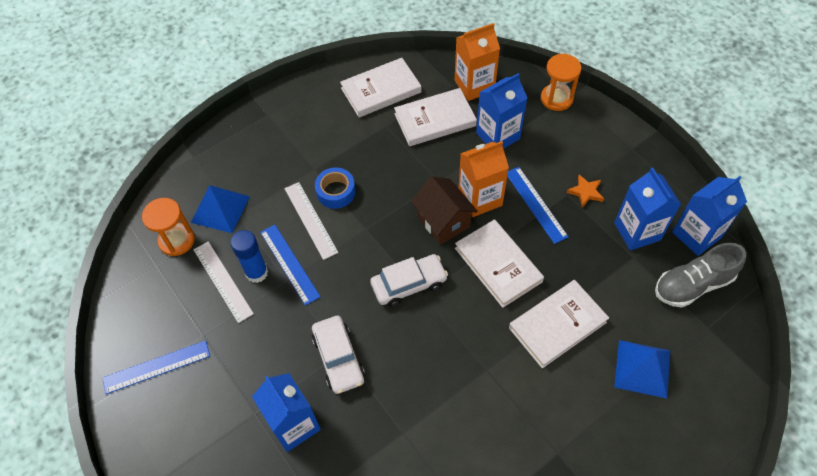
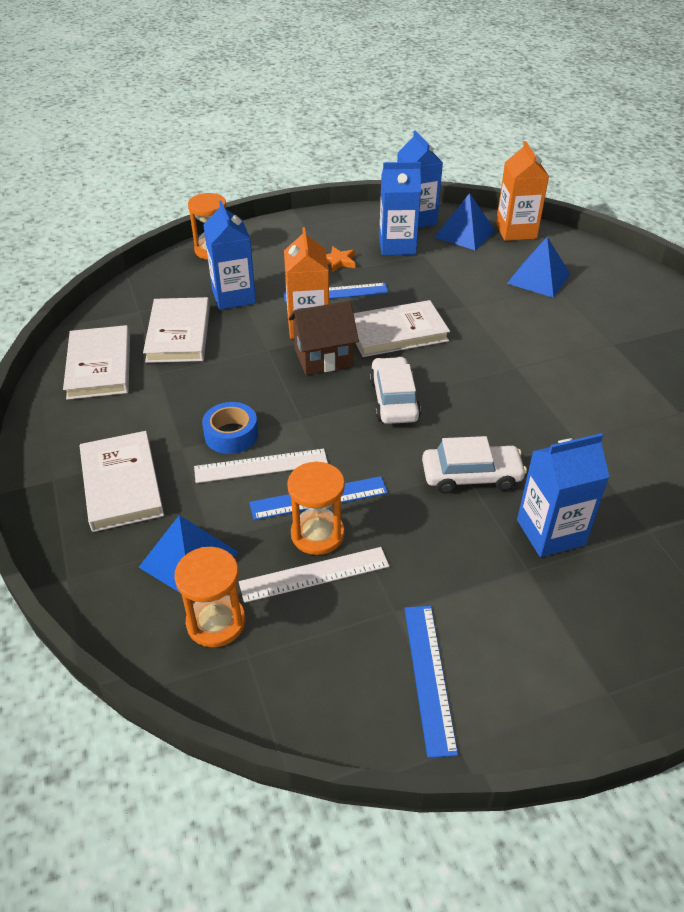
camera: 75 degrees left, 15 degrees down
(257, 273) = (317, 534): blue glue stick -> orange hourglass
(474, 85) = (152, 296): orange carton -> orange carton (516, 231)
(557, 325) = (480, 313): white book -> white book (121, 484)
(692, 285) = (464, 234): grey shoe -> blue pyramid

